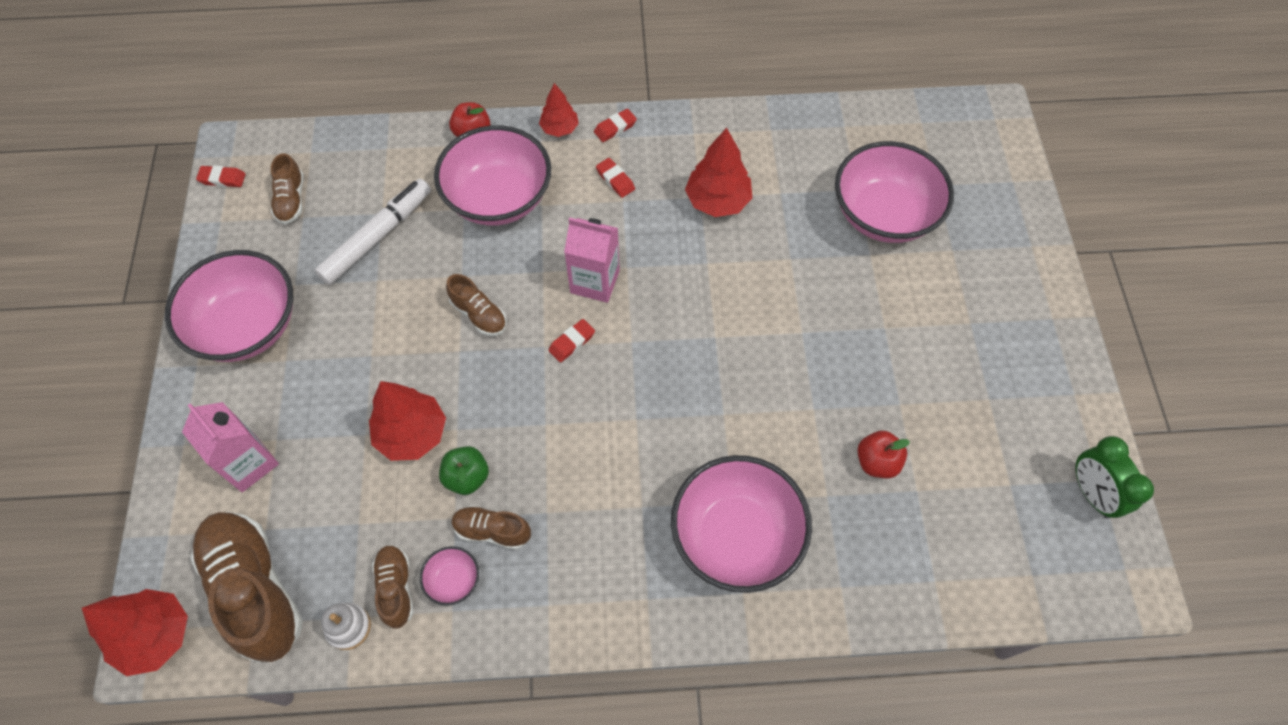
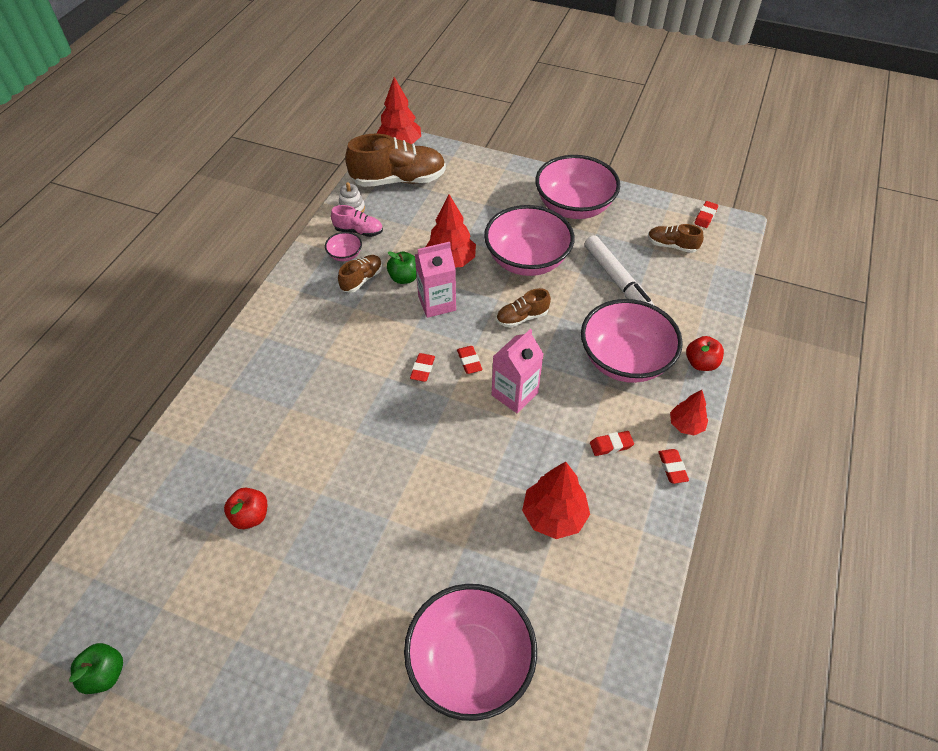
camera: 115 degrees right, 10 degrees down
(249, 463) = (476, 191): pink carton -> pink carton (437, 303)
(396, 588) = (358, 231): brown shoe -> pink shoe
(606, 386) = (422, 369): none -> red eraser
(736, 536) = (266, 400): pink bowl -> pink bowl (527, 260)
(1091, 493) = (105, 674): green clock -> green apple

